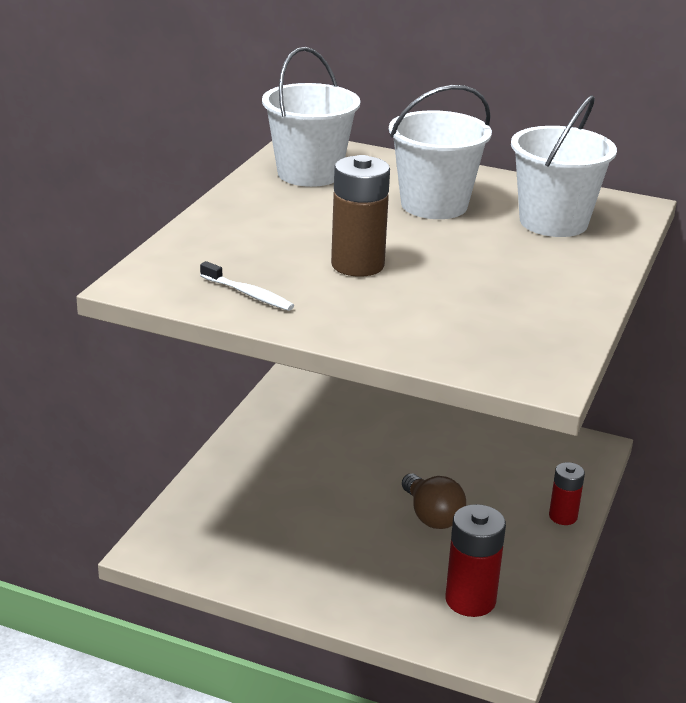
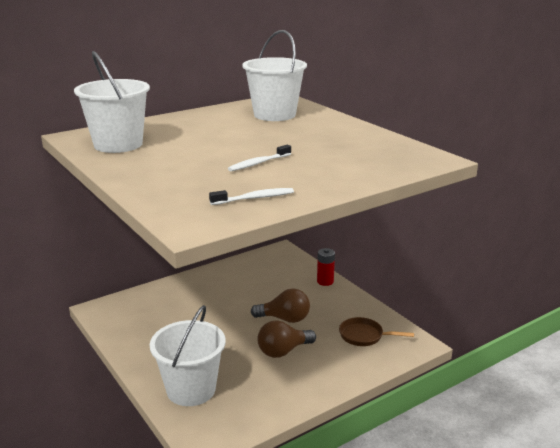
camera: 55 degrees left, 5 degrees down
(357, 265) = (258, 163): brown battery -> white toothbrush
(362, 542) = (283, 351): none -> brown light bulb
(434, 205) = (213, 130): white bucket -> white bucket (191, 389)
(470, 600) = (364, 336): red battery -> brown pan

